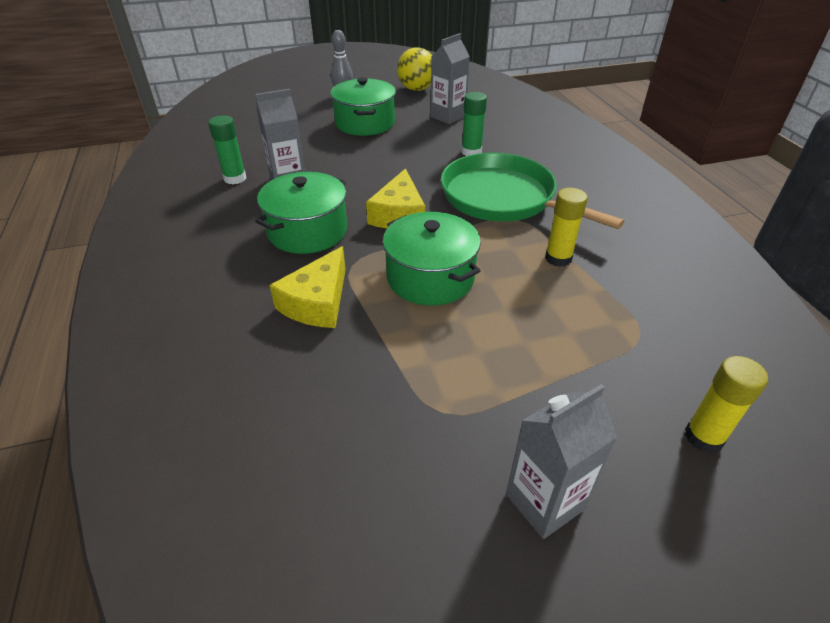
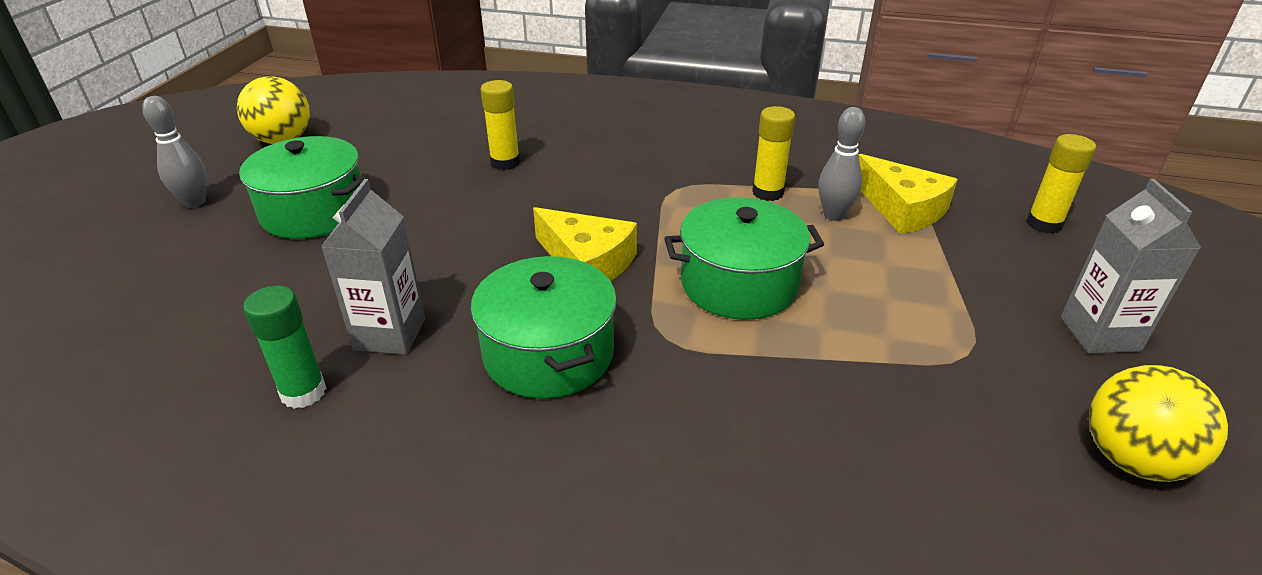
camera: 60 degrees left, 5 degrees down
(317, 302) = (723, 392): yellow cheese -> yellow cheese (902, 209)
(380, 539) = (1132, 459): none -> yellow ball
(448, 116) = (396, 146): grey carton -> none
(471, 152) = (505, 162): green glue stick -> yellow glue stick
(503, 198) = (628, 181): green pan -> none
(564, 298) = (833, 215): none -> grey bowling pin

